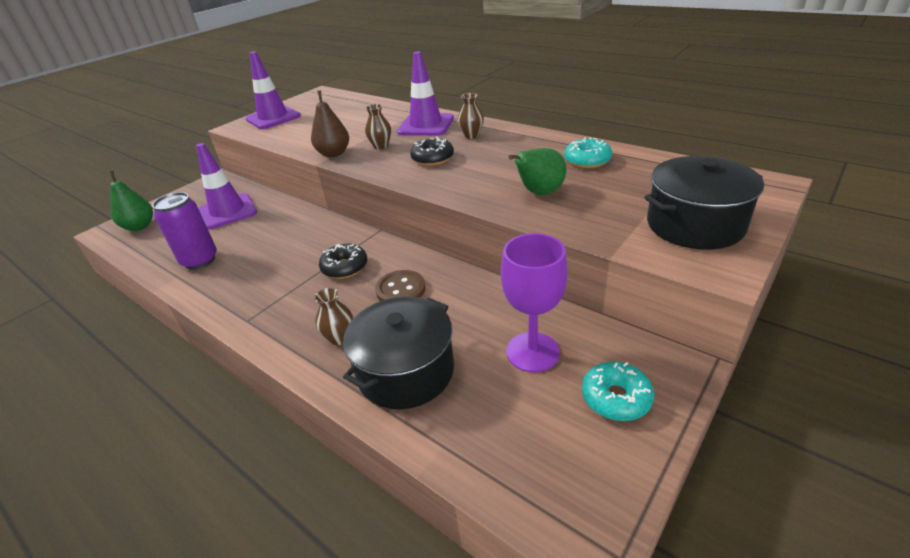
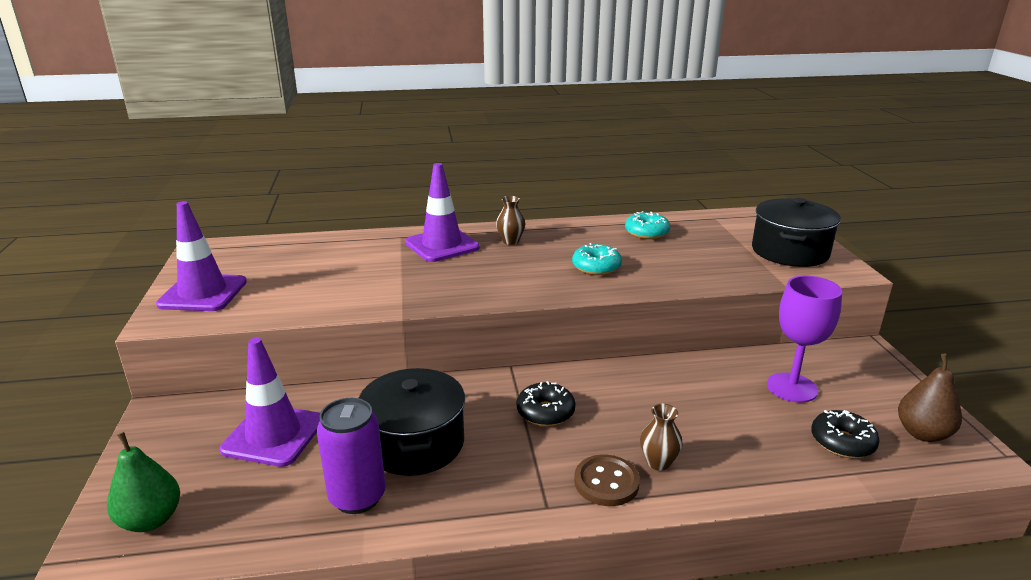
camera: 50 degrees left, 10 degrees down
(334, 154) = (399, 302): brown pear -> brown pear (922, 433)
(381, 146) = (438, 278): brown vase -> none
(400, 290) = (630, 401): brown button -> brown button (606, 482)
(406, 371) = (749, 450): black pot -> black pot (415, 443)
(433, 158) = (519, 271): black donut -> black donut (842, 442)
(539, 193) = (664, 266): green pear -> none
(616, 398) = (872, 385): turquoise donut -> turquoise donut (596, 267)

